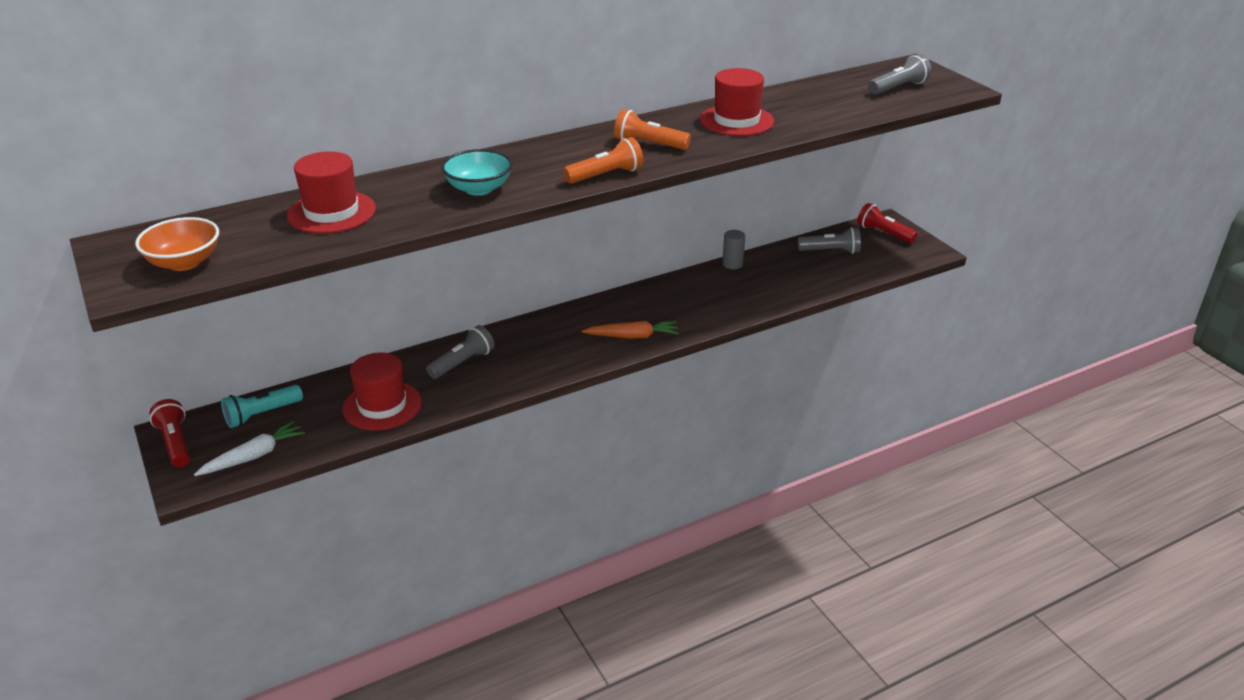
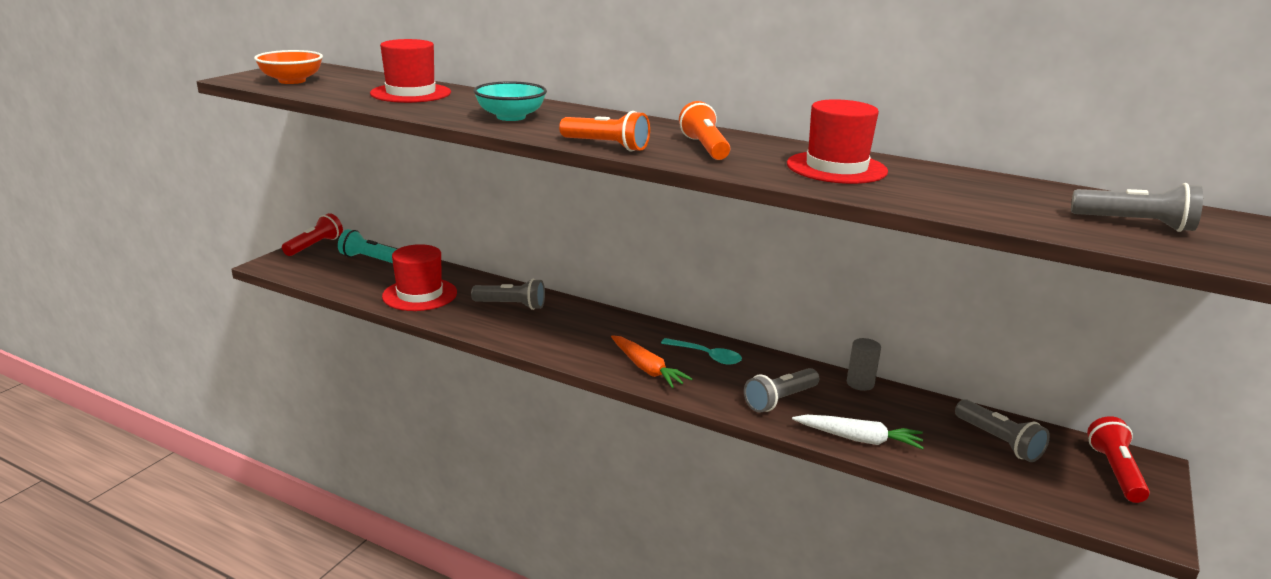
camera: 55 degrees right, 10 degrees down
(254, 456) = (318, 273): white carrot -> white carrot (858, 439)
(641, 305) = (706, 356): none -> turquoise spoon
(723, 301) = (780, 400): none -> grey flashlight

